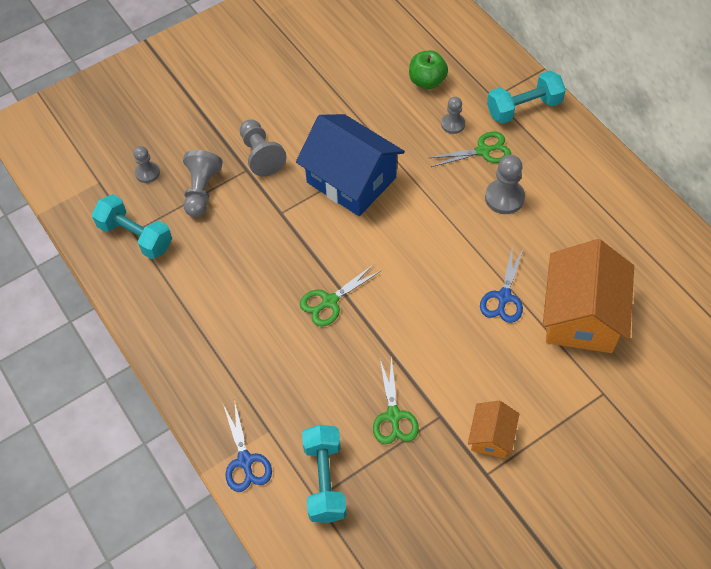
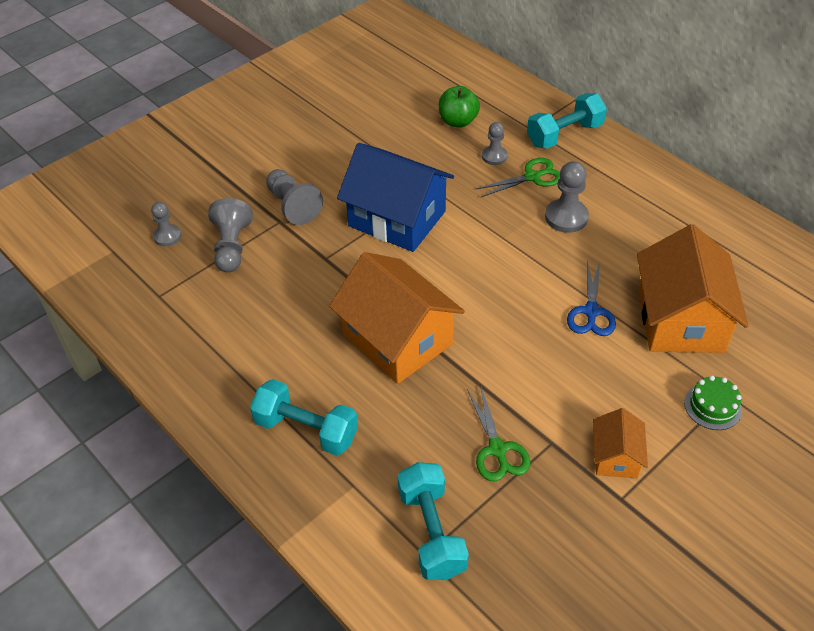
camera: 10 degrees left, 10 degrees down
(136, 236) = (162, 300): turquoise dumbbell -> turquoise dumbbell (306, 429)
(245, 461) = (330, 523): blue scissors -> none
(329, 301) = (397, 339): green scissors -> orange house
(587, 402) = (712, 406): none -> green cake

